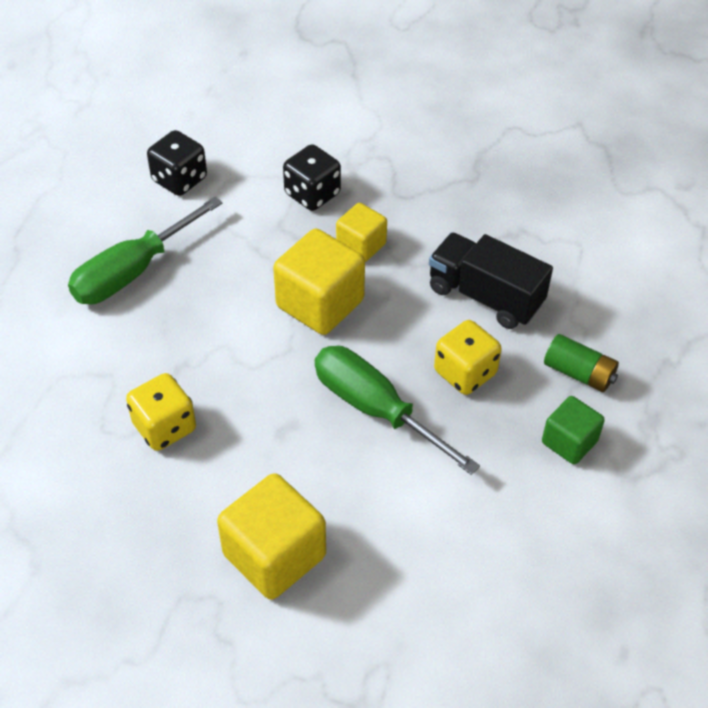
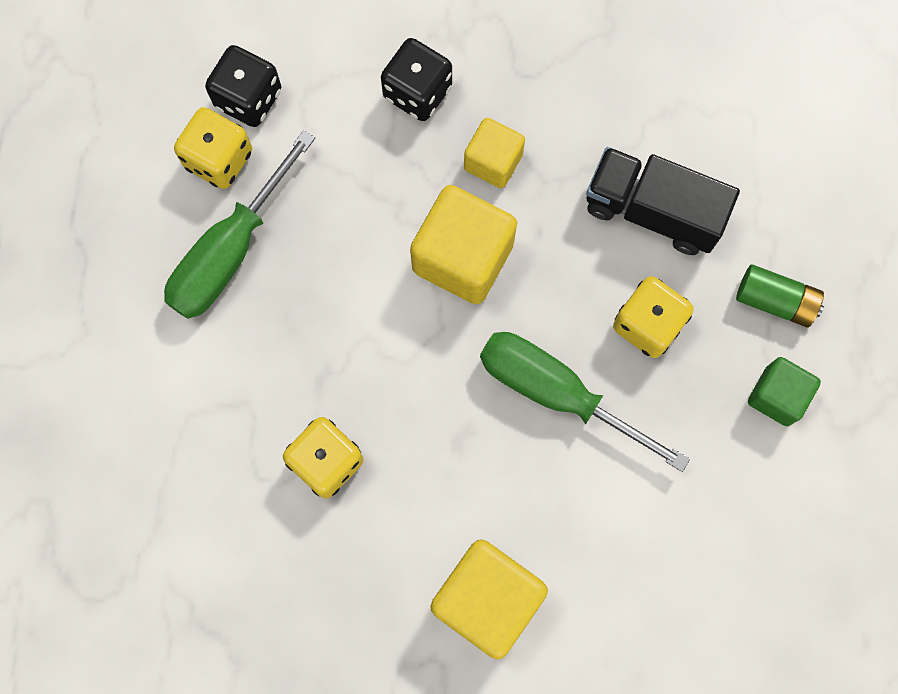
camera: 10 degrees left, 25 degrees up
(144, 213) = (219, 159): none -> yellow dice

